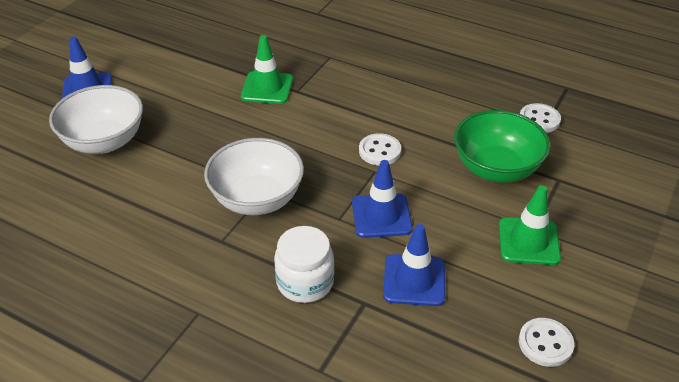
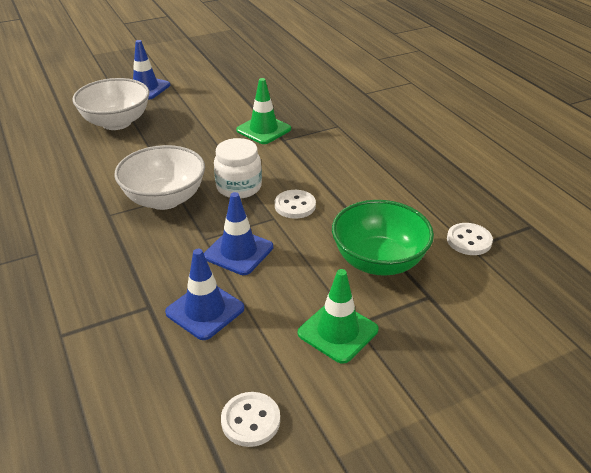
camera: 35 degrees right, 5 degrees down
(305, 282) = (126, 270): white jar -> white jar (239, 187)

